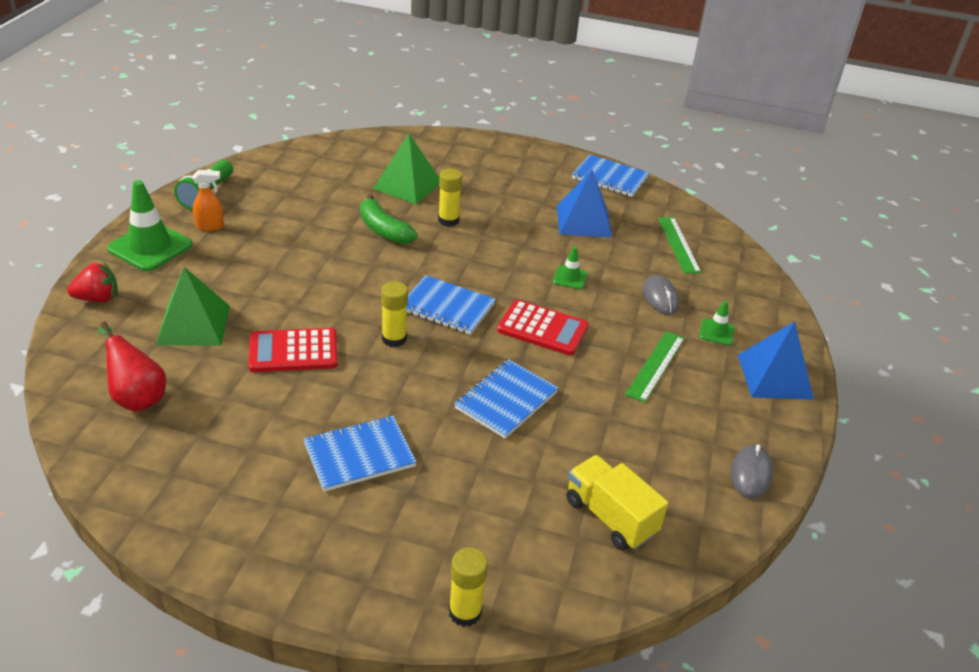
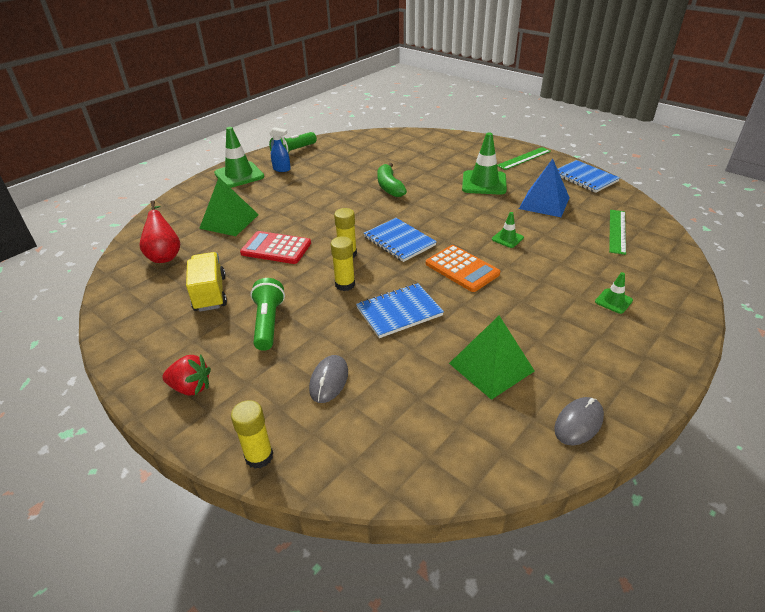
camera: 30 degrees right, 0 degrees up
(98, 298) = (189, 197): red strawberry -> red strawberry (191, 387)
(210, 226) = (282, 169): orange spray bottle -> blue spray bottle
(359, 455) = (268, 323): blue notebook -> green flashlight
(408, 185) = (425, 163): green pyramid -> green pyramid (491, 367)
(448, 220) = (439, 188): yellow glue stick -> yellow glue stick (345, 284)
(499, 204) = (484, 183): none -> green traffic cone
(542, 328) = (462, 269): red calculator -> orange calculator
(610, 517) = (424, 421): yellow truck -> yellow truck (210, 293)
(655, 365) = (540, 314): green ruler -> green ruler (524, 158)
(660, 297) = (577, 265): grey mouse -> grey mouse (329, 380)
(775, 376) = (651, 348): blue pyramid -> none

